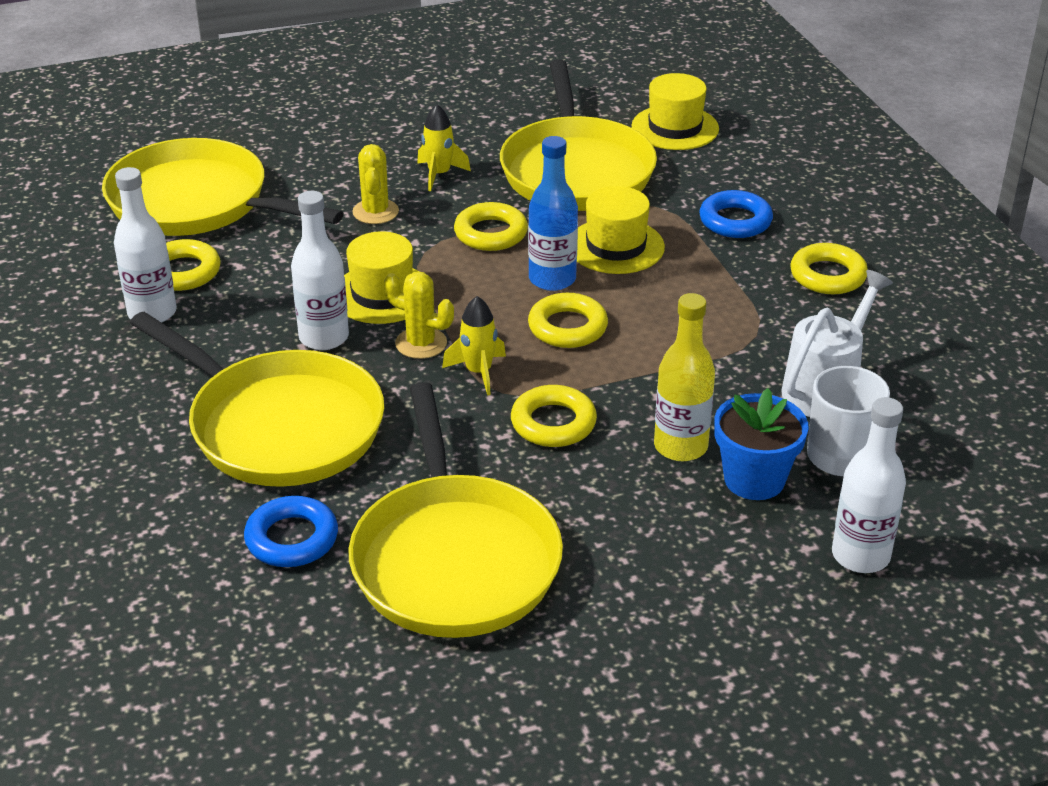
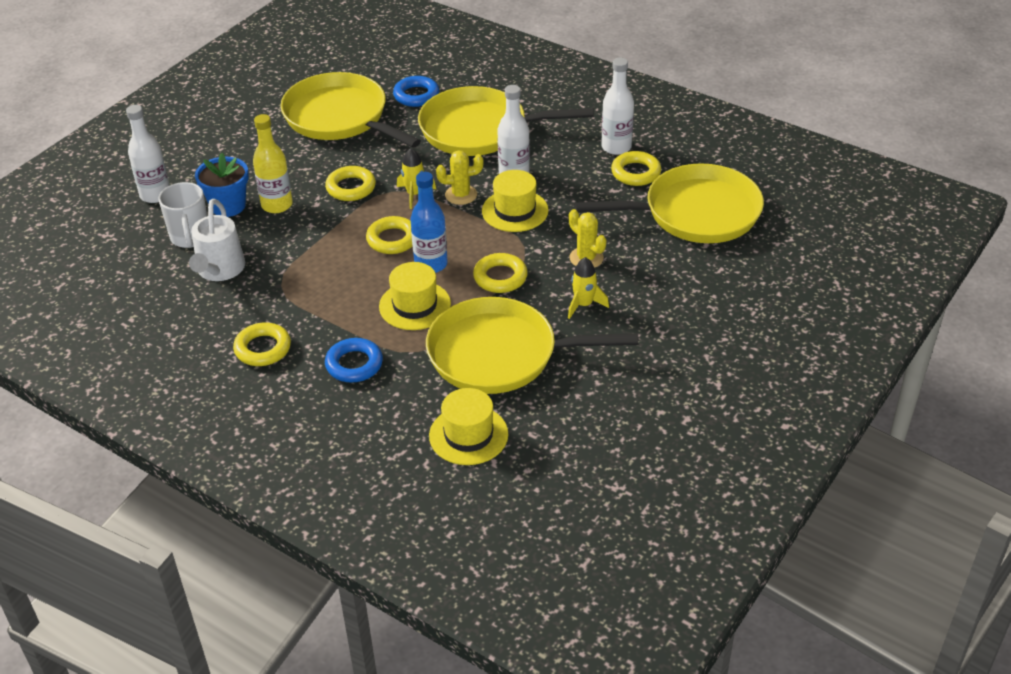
camera: 145 degrees right, 5 degrees up
(576, 170) = (499, 354): yellow pan -> yellow pan turned 45 degrees counterclockwise

